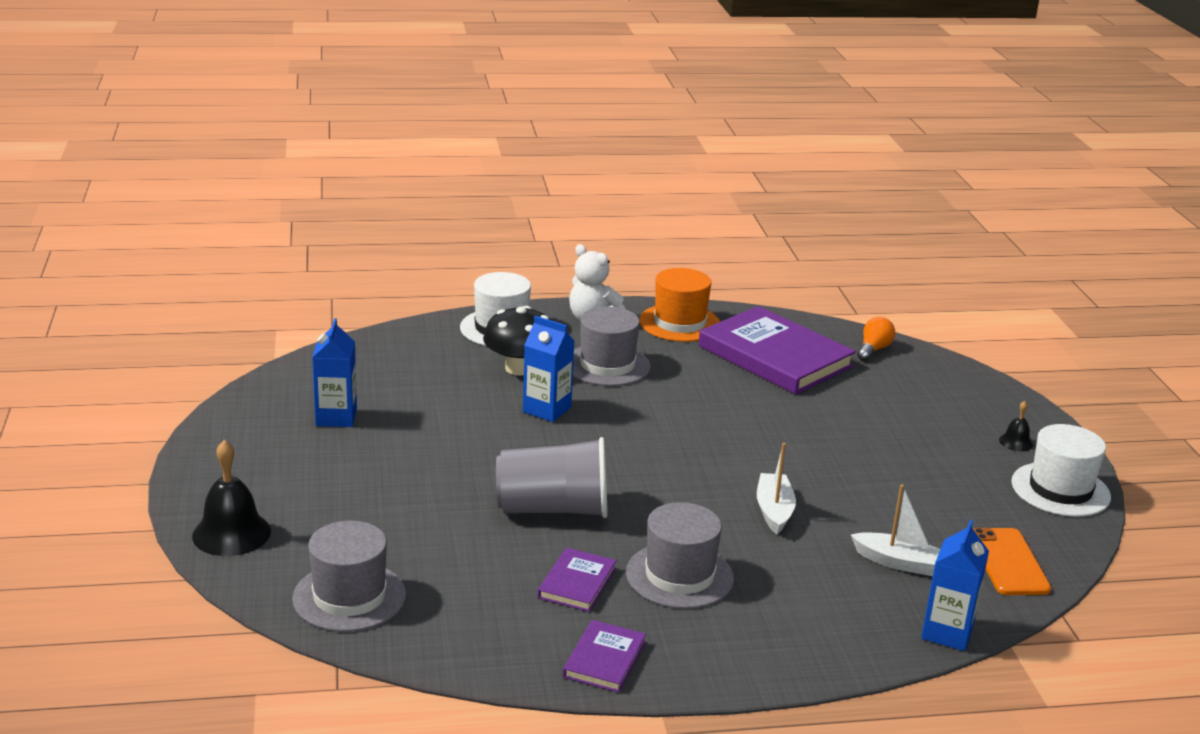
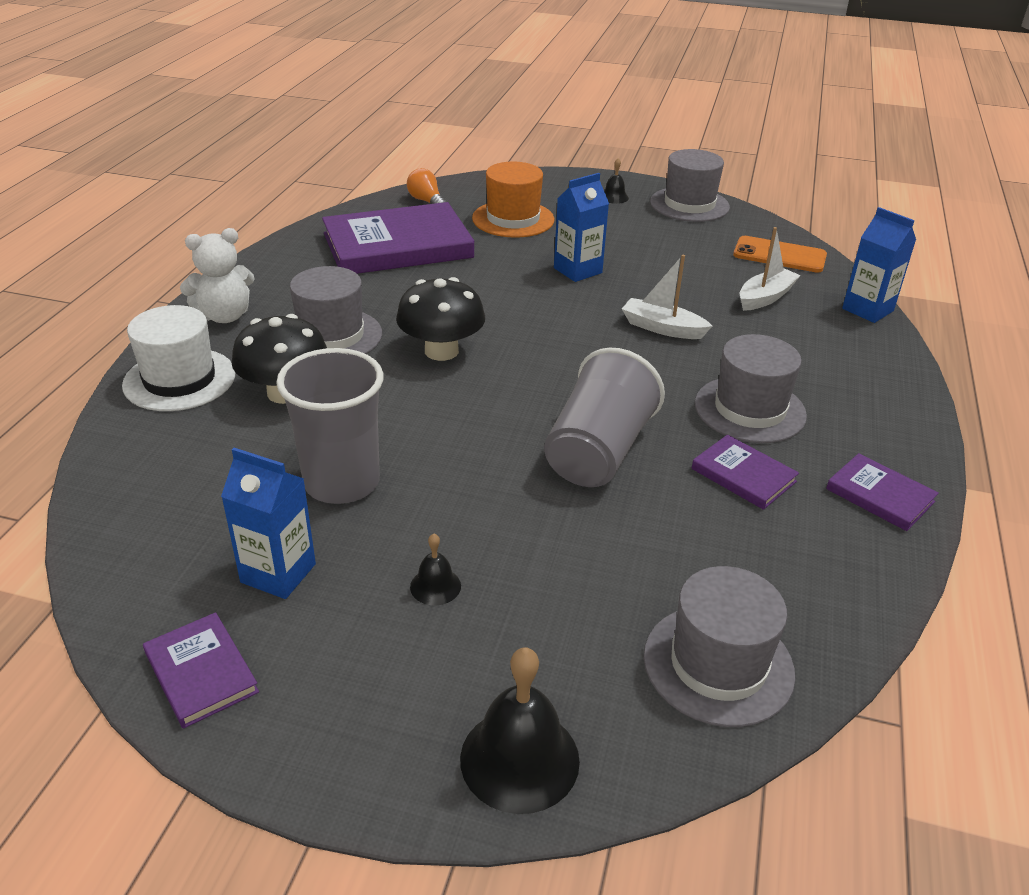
camera: 65 degrees left, 10 degrees up
(244, 417) = (201, 672): none -> purple book
(358, 473) = (435, 586): none -> black bell
(437, 415) = (342, 482): none -> grey cup
(547, 410) = (392, 399): blue carton -> blue carton (577, 270)
(630, 414) = (441, 351): none -> black mushroom
(679, 323) = (286, 271): orange hat -> orange hat (513, 219)
(1060, 489) = (689, 204): white hat -> grey hat

